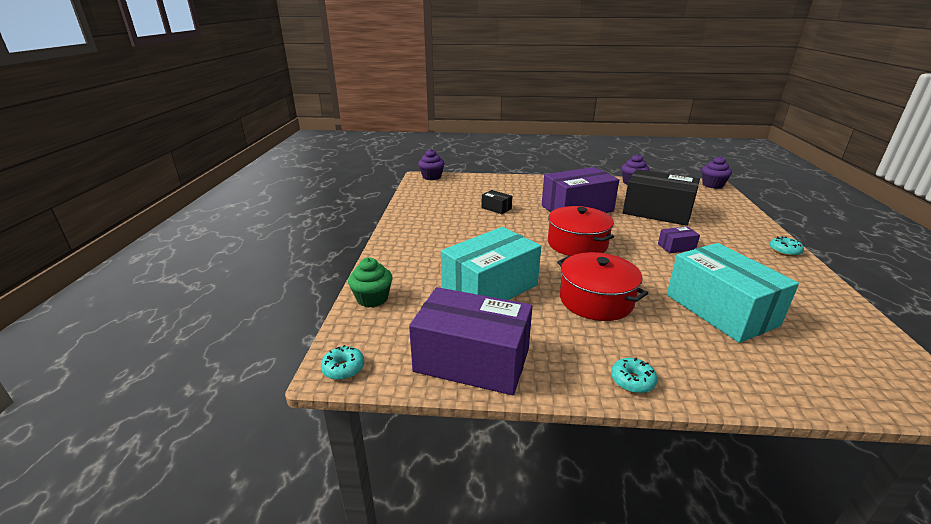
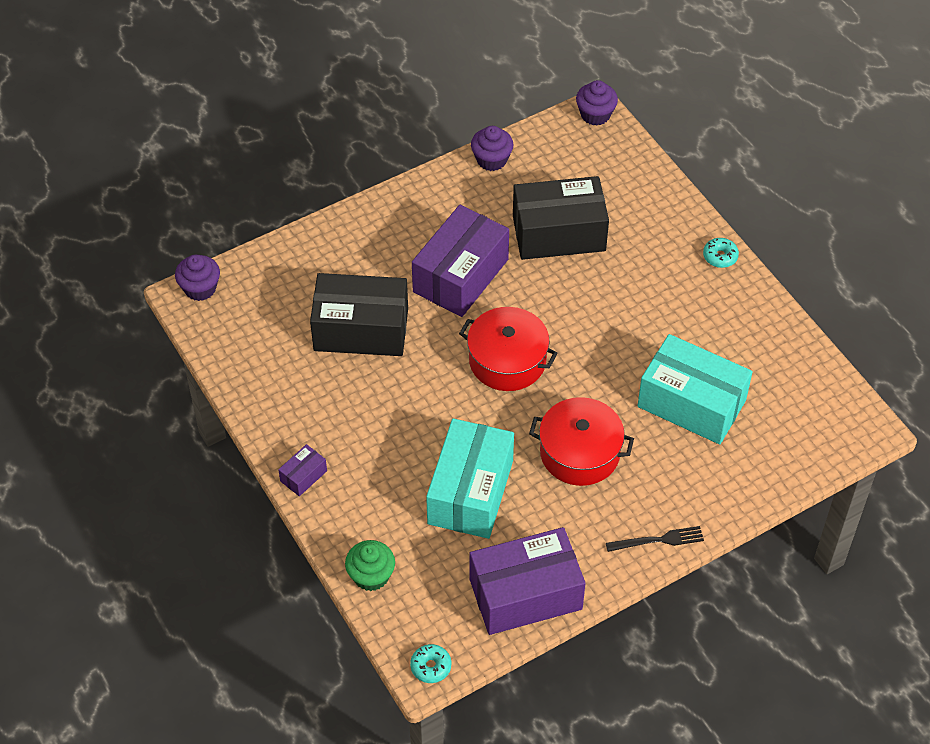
camera: 35 degrees left, 25 degrees up
(496, 208) = (361, 330): black box -> black box, size x2.35
(632, 381) = (658, 540): turquoise donut -> black fork
(676, 247) = (612, 308): purple box -> purple box (303, 476)

